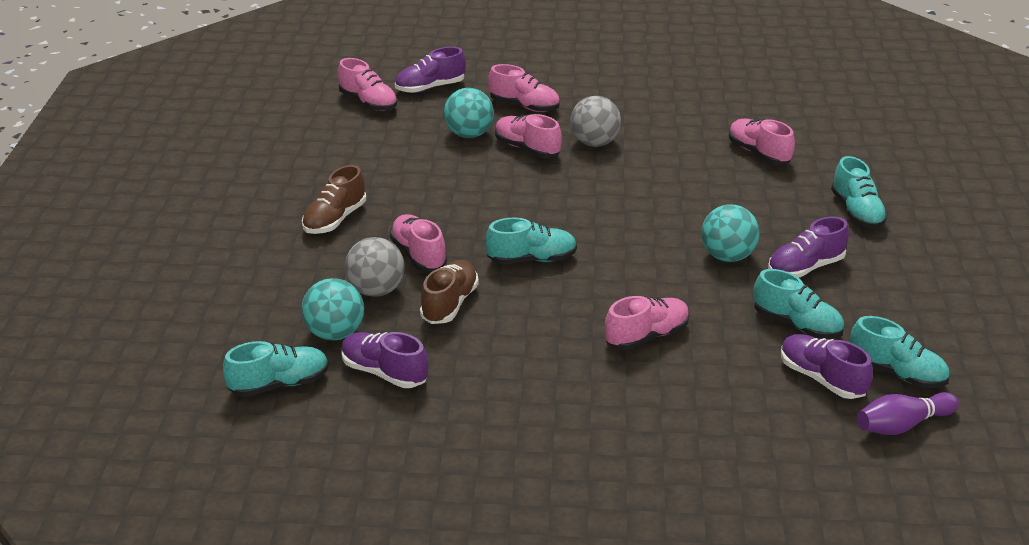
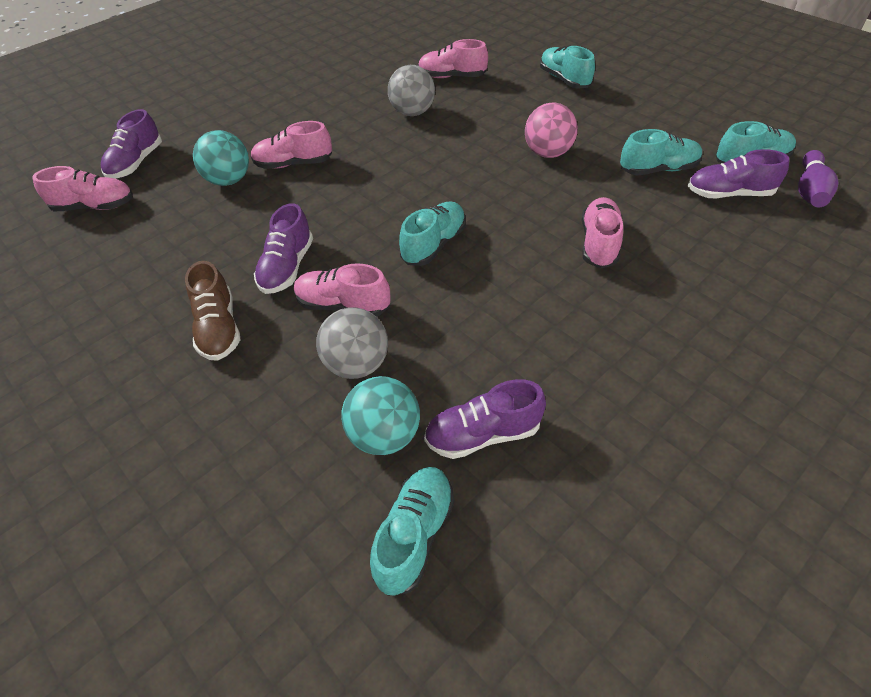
camera: 45 degrees left, 15 degrees up
(450, 304) = (434, 327): brown shoe -> none
(524, 106) = (240, 134): pink shoe -> none
(594, 143) = (336, 130): grey ball -> grey ball (412, 112)
(727, 256) = (548, 153): turquoise ball -> pink ball
(805, 267) = (599, 130): purple shoe -> purple shoe (287, 267)
(856, 212) = (564, 80): turquoise shoe -> turquoise shoe turned 150 degrees counterclockwise

